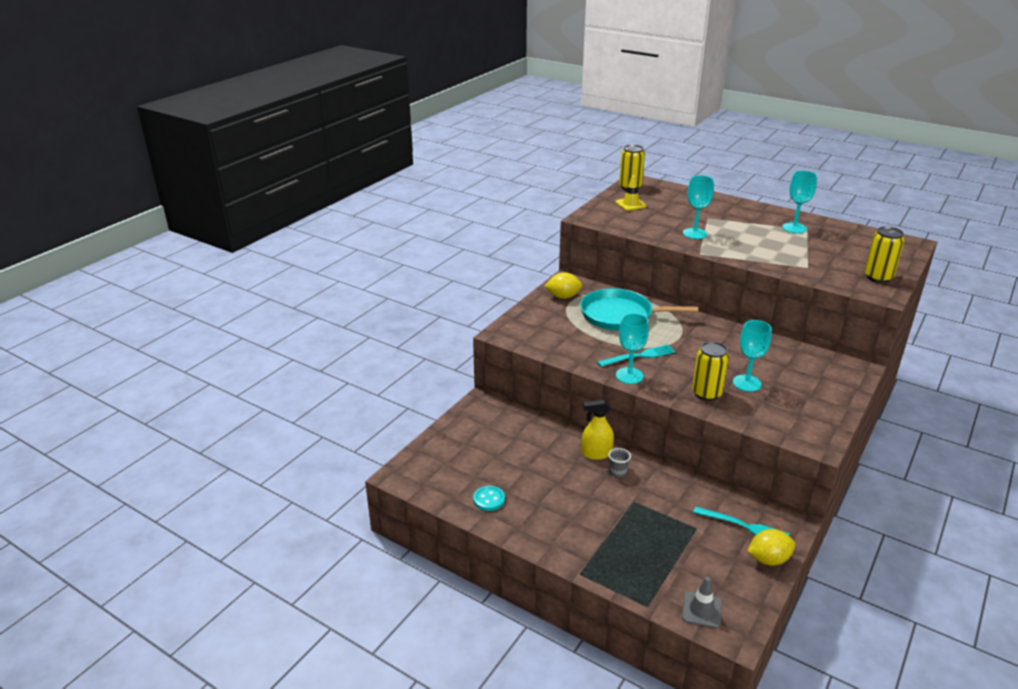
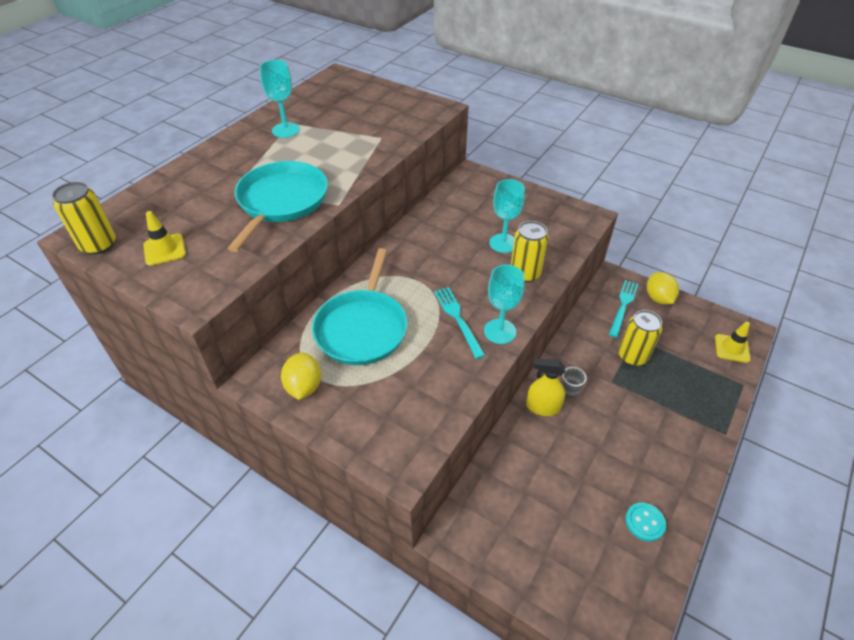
camera: 90 degrees left, 15 degrees up
(596, 454) = (542, 407): yellow spray bottle -> yellow spray bottle turned 105 degrees clockwise
(695, 233) = (281, 202): turquoise goblet -> turquoise pan
(701, 610) = (732, 348): grey traffic cone -> yellow traffic cone
(878, 277) = (405, 104): yellow can -> yellow can (632, 356)

